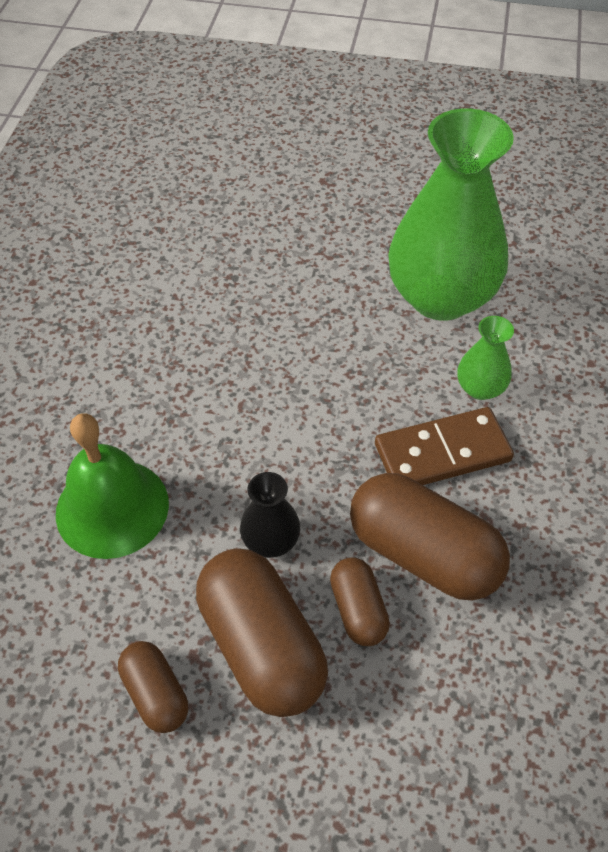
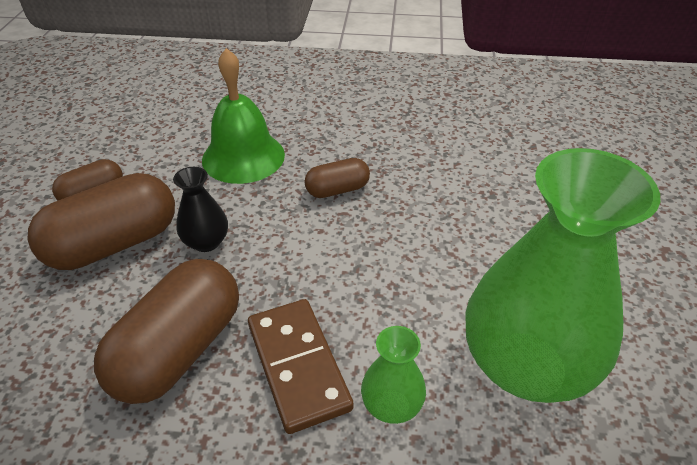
camera: 85 degrees right, 10 degrees down
(358, 610) = (131, 302): brown capsule -> brown capsule (337, 190)

